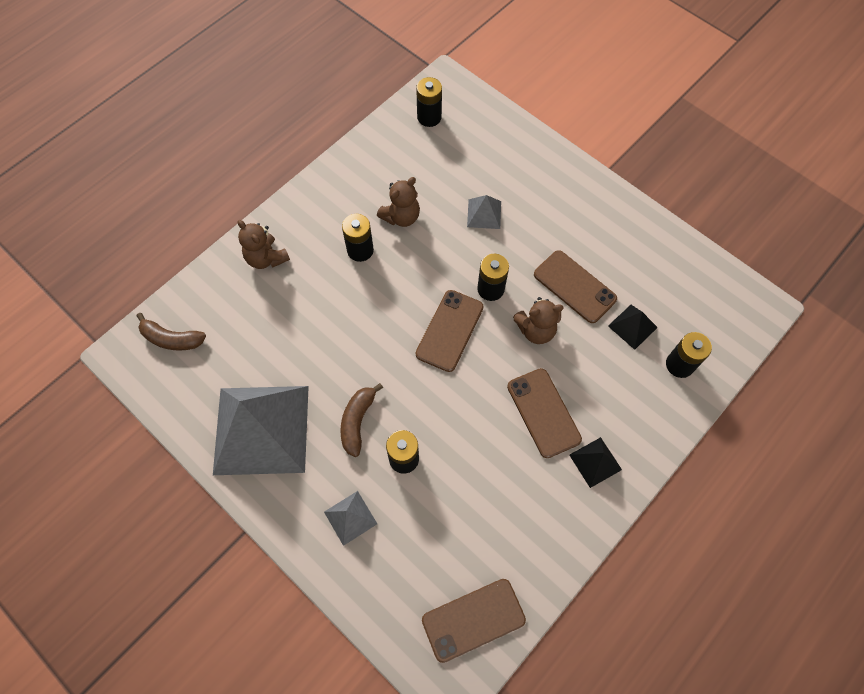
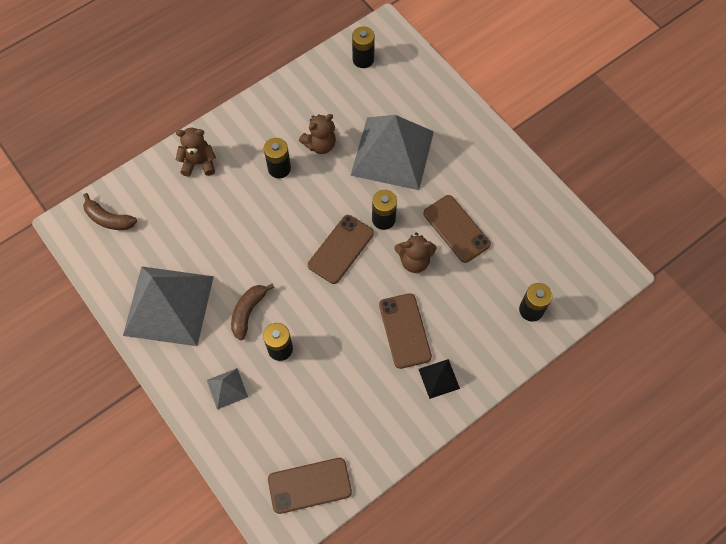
camera: 10 degrees right, 0 degrees up
(266, 258) = (199, 163): brown teddy bear -> brown teddy bear turned 120 degrees clockwise
(484, 214) = (392, 153): grey pyramid -> grey pyramid, size x2.40
(632, 326) = (498, 271): black pyramid -> none

